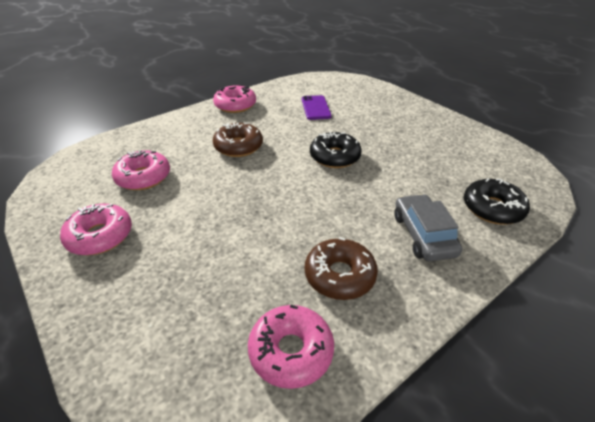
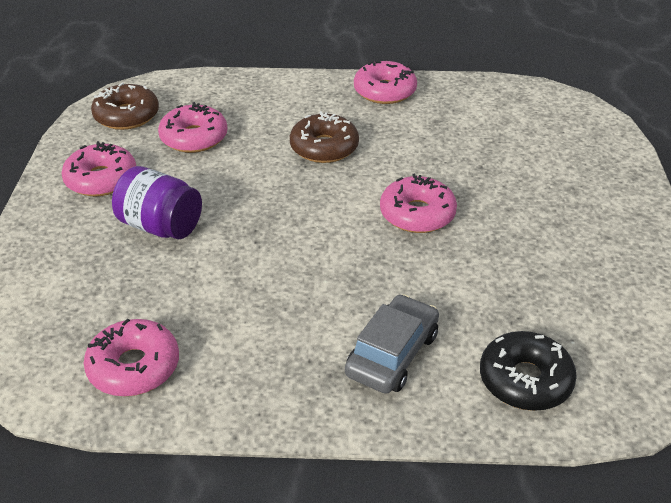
camera: 40 degrees right, 0 degrees up
(188, 243) = (161, 226): none -> purple jar
(316, 108) = (482, 138): purple phone -> none
(335, 157) = (417, 214): black donut -> pink donut
(339, 275) = (252, 336): brown donut -> brown donut (126, 116)

